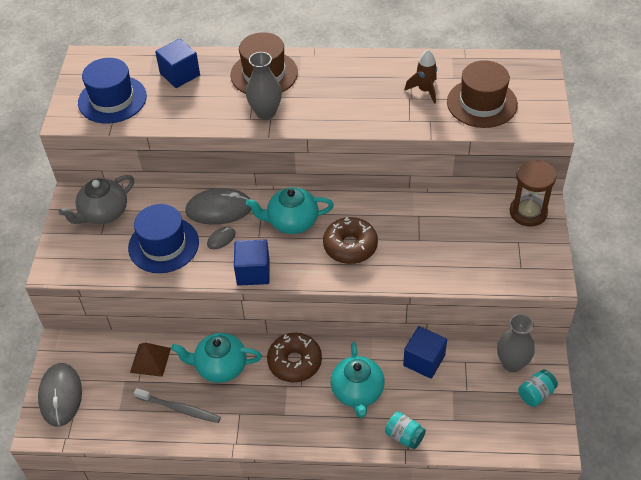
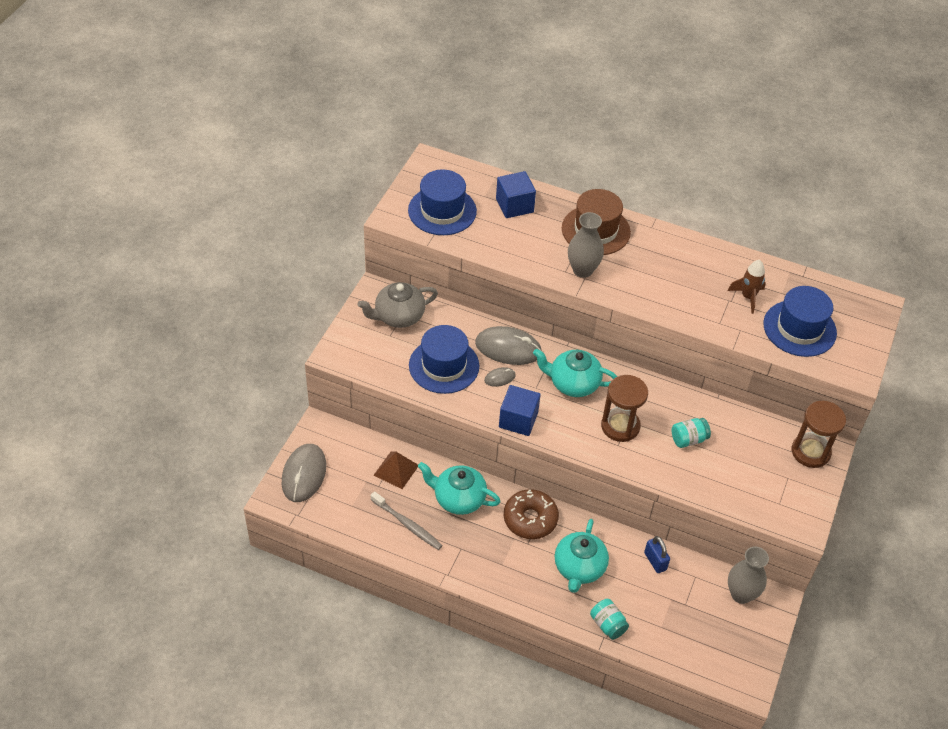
camera: 15 degrees right, 0 degrees up
(350, 246) = (620, 426): brown donut -> brown hourglass
(424, 360) = (655, 561): blue cube -> blue padlock
(482, 103) = (799, 328): brown hat -> blue hat
(536, 394) = (752, 631): turquoise jar -> turquoise jar (688, 439)

